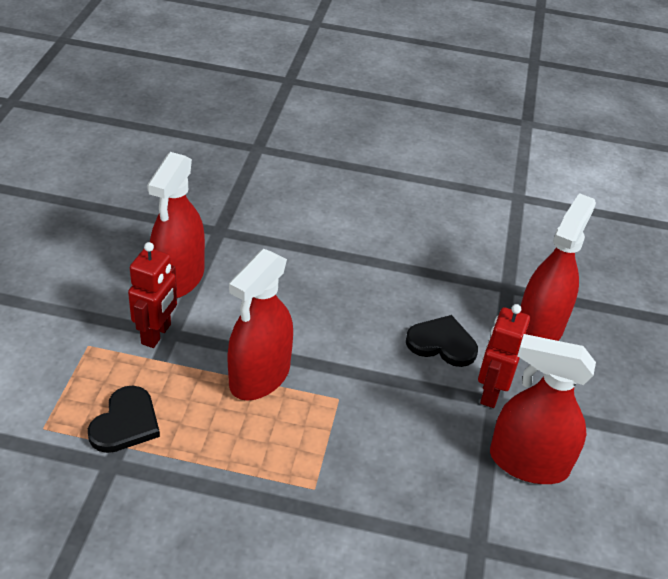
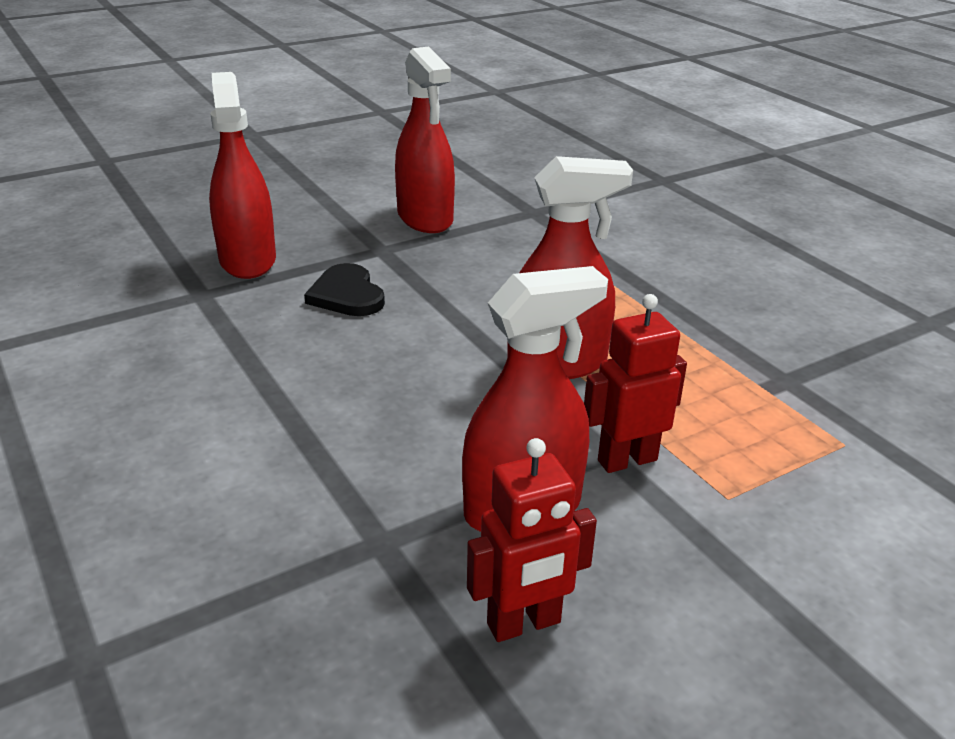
camera: 130 degrees left, 10 degrees down
(125, 423) = (743, 400): black heart -> none
(490, 392) = (374, 254): red robot -> red robot (524, 624)
(539, 328) = (247, 260): red spray bottle -> red spray bottle turned 90 degrees clockwise

